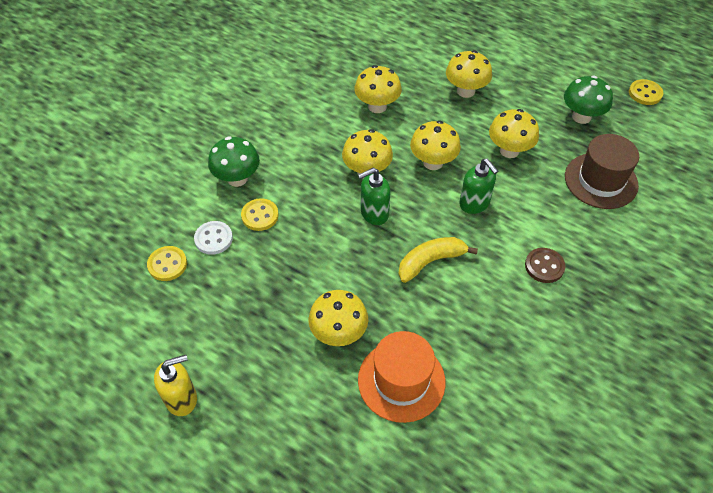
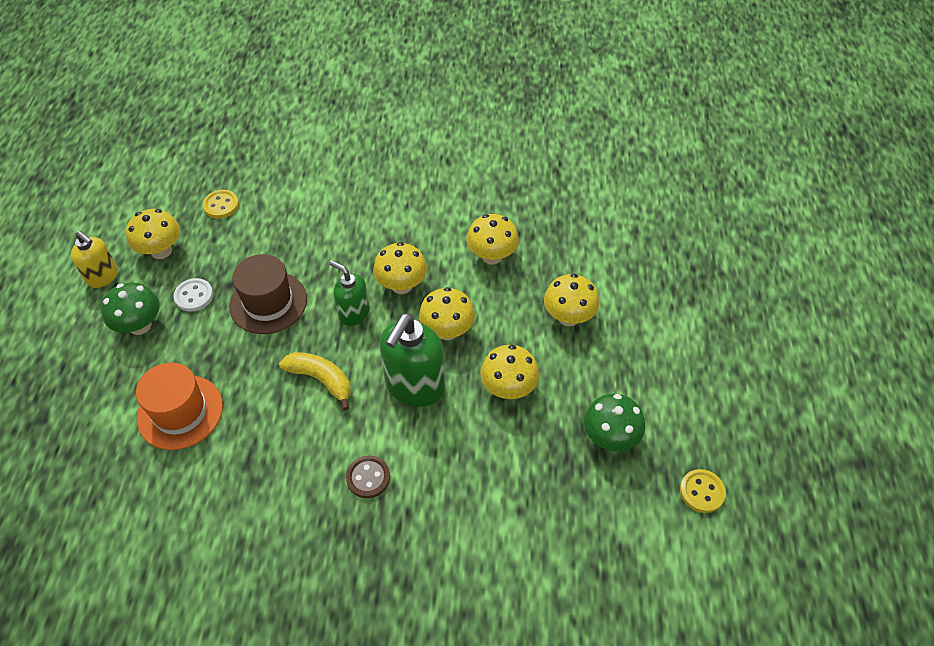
camera: 60 degrees right, 0 degrees up
(213, 239) = (262, 219): white button -> white button (194, 296)
(237, 178) = (335, 202): green mushroom -> green mushroom (140, 325)
(260, 216) = (303, 236): yellow button -> none
(339, 333) = (208, 346): yellow mushroom -> yellow mushroom (161, 251)
(474, 204) = (414, 386): green soap dispenser -> green soap dispenser, size x1.67
(601, 181) = (521, 490): brown hat -> brown hat (268, 302)

